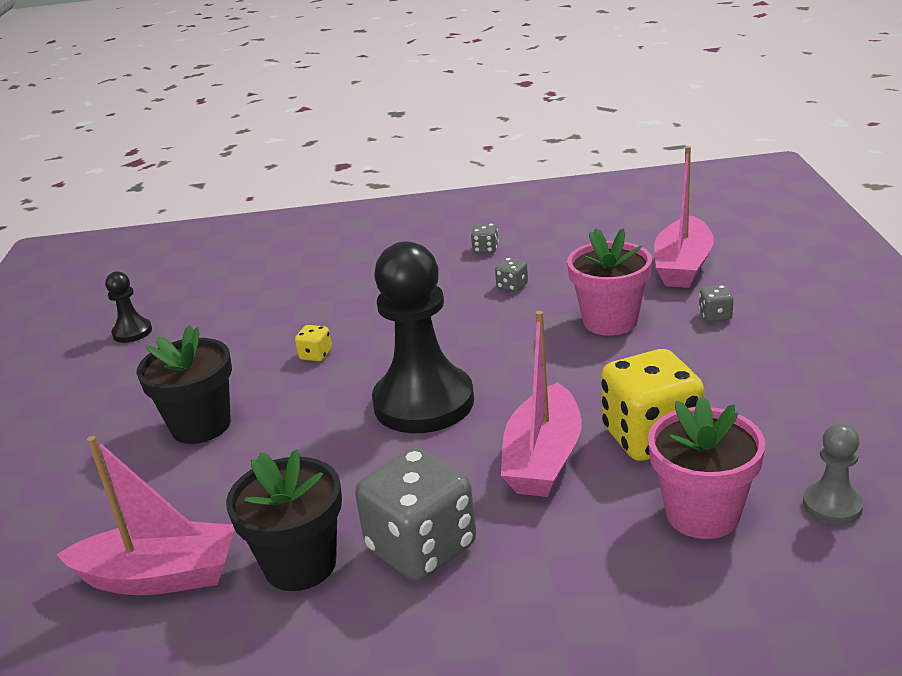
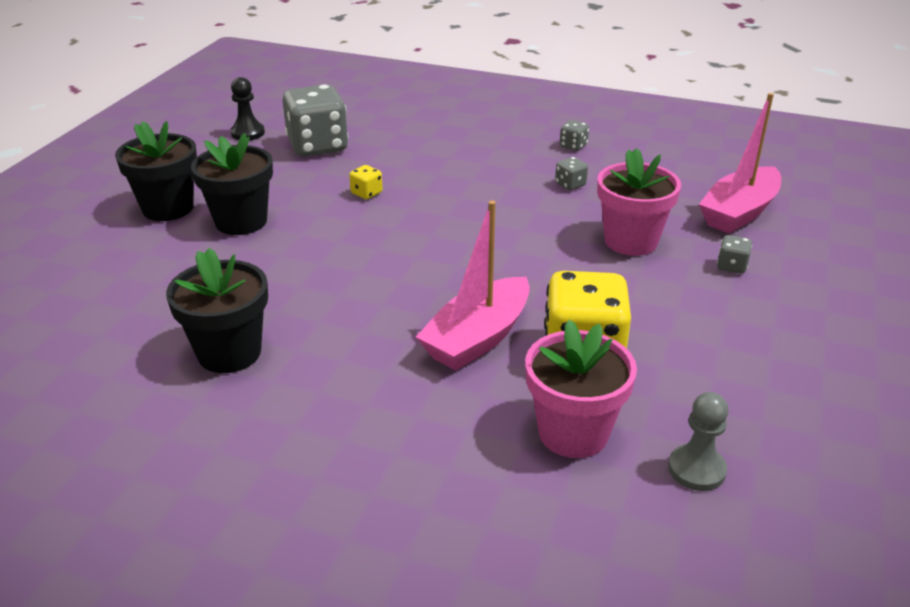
camera: 20 degrees right, 5 degrees up
(103, 438) = (168, 208): none -> black flower pot
(160, 576) = (129, 324): pink boat -> none
(421, 548) = (326, 374): grey dice -> grey dice (317, 146)
(424, 403) = (419, 259): black pawn -> none

